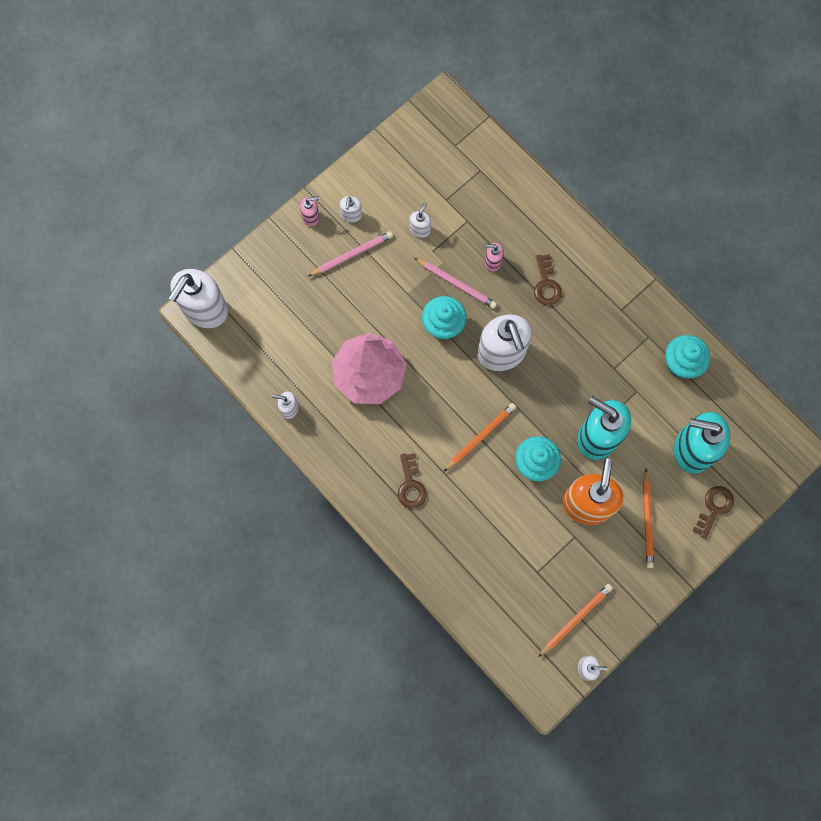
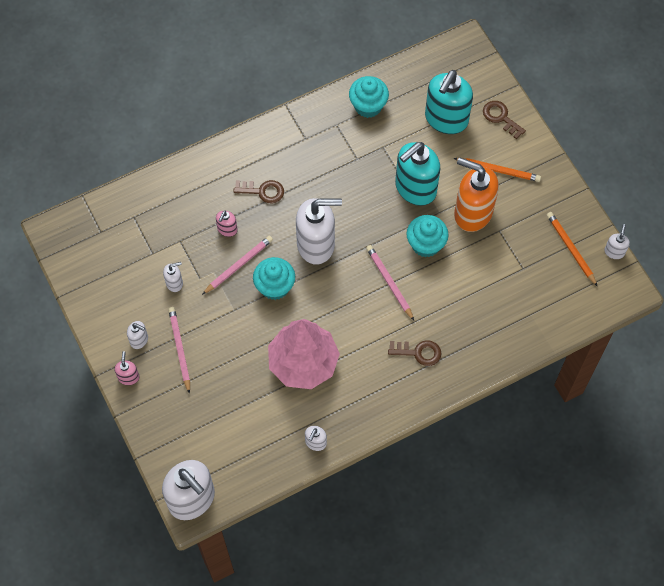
camera: 75 degrees left, 10 degrees down
(420, 229) = (174, 283): white soap dispenser -> white soap dispenser turned 120 degrees clockwise
(480, 437) = (389, 282): orange pencil -> pink pencil

